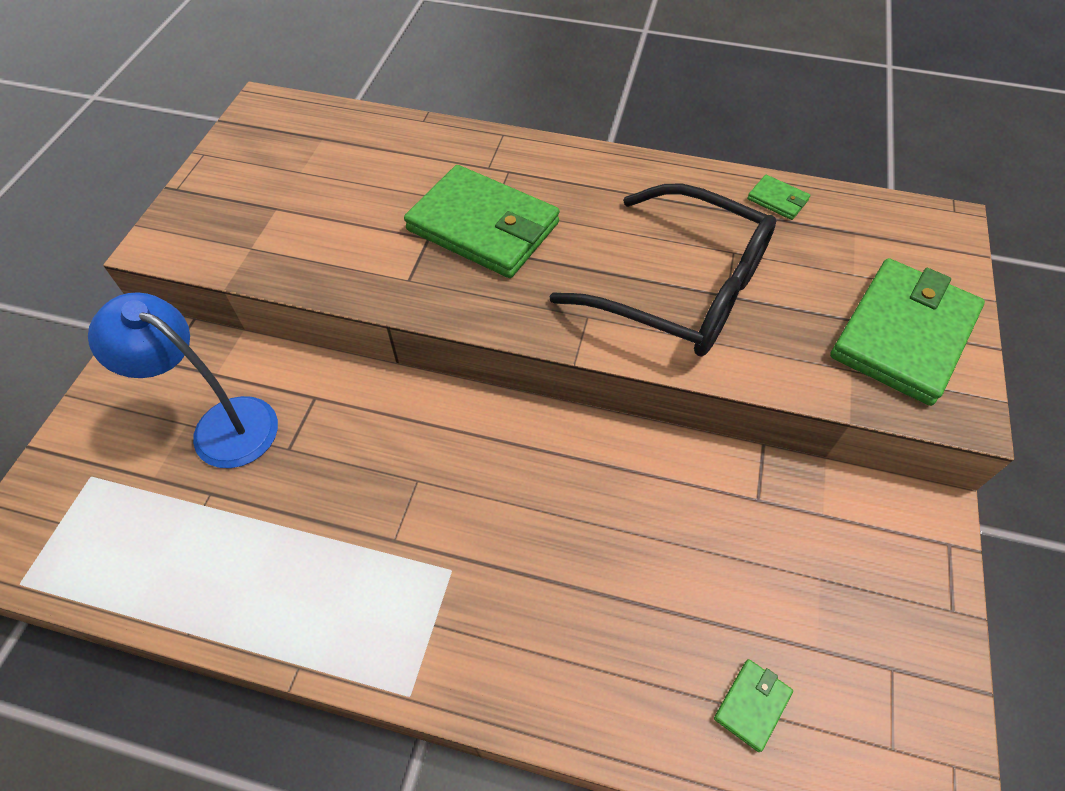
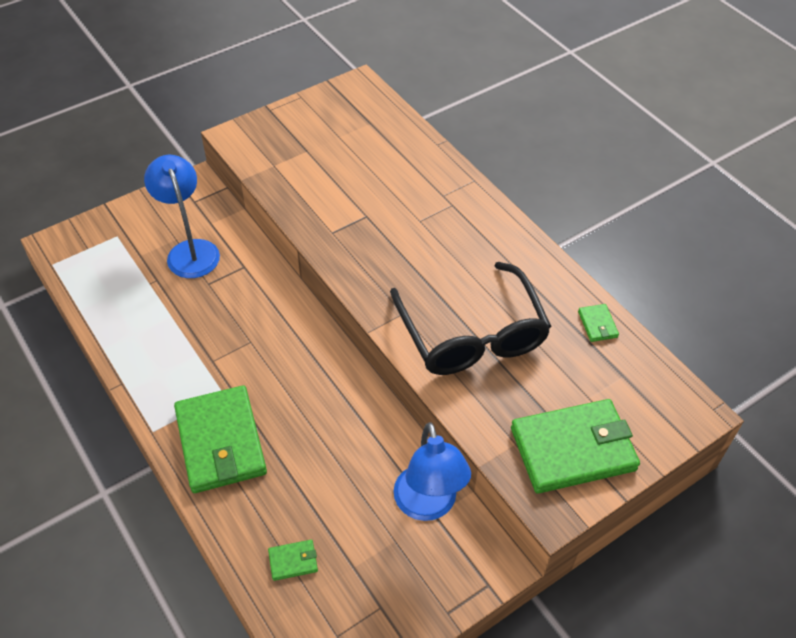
camera: 40 degrees right, 5 degrees down
(483, 227) = (402, 228): green wallet -> green wallet (221, 442)
(806, 510) = (428, 505): none -> blue lamp

